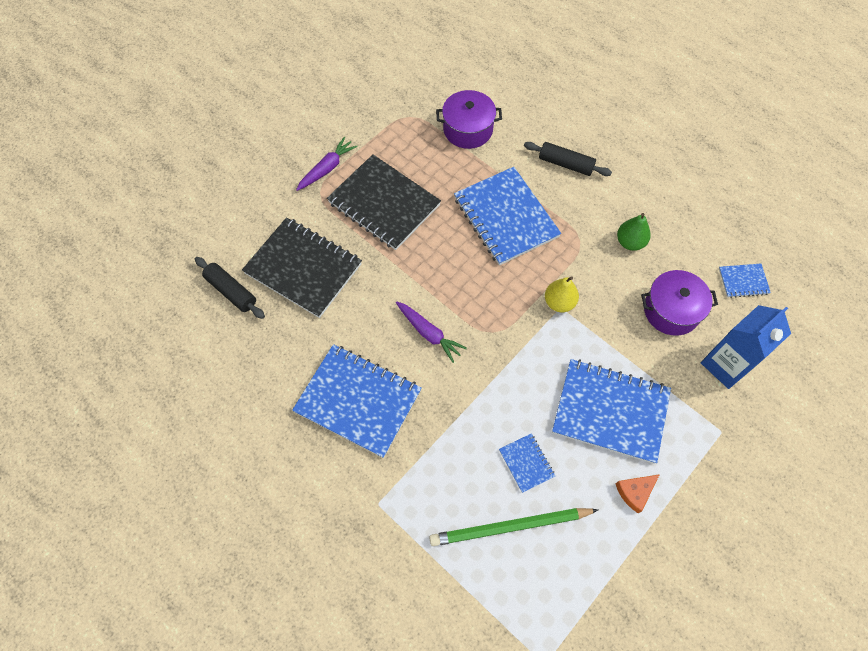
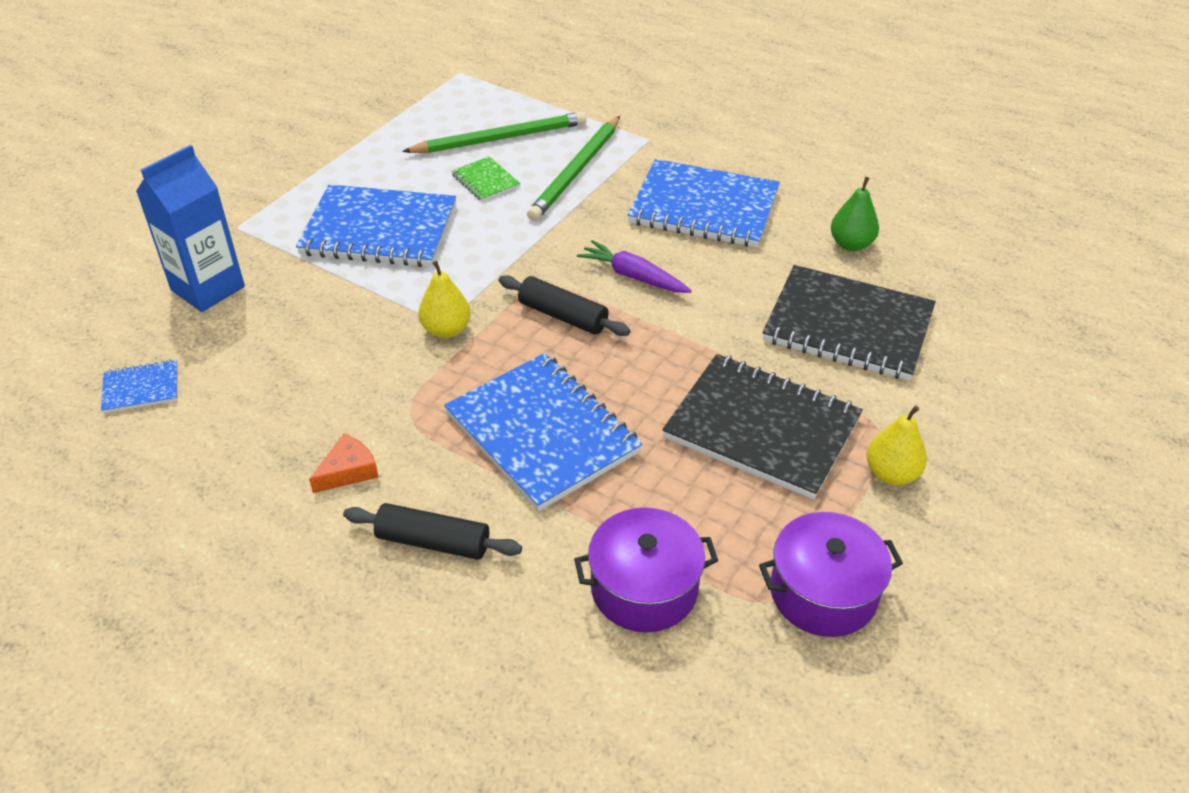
camera: 170 degrees right, 20 degrees down
(231, 291) = (935, 289): black rolling pin -> black rolling pin (563, 316)
(327, 168) = (891, 474): purple carrot -> yellow pear
(449, 465) = (576, 171): none -> green pencil
(526, 463) = (485, 181): blue notebook -> green notebook
(630, 242) = (322, 422): green pear -> green pear (851, 244)
(635, 492) = (357, 173): orange cheese -> orange cheese (348, 471)
(671, 310) = (272, 339): purple pot -> purple pot (823, 592)

